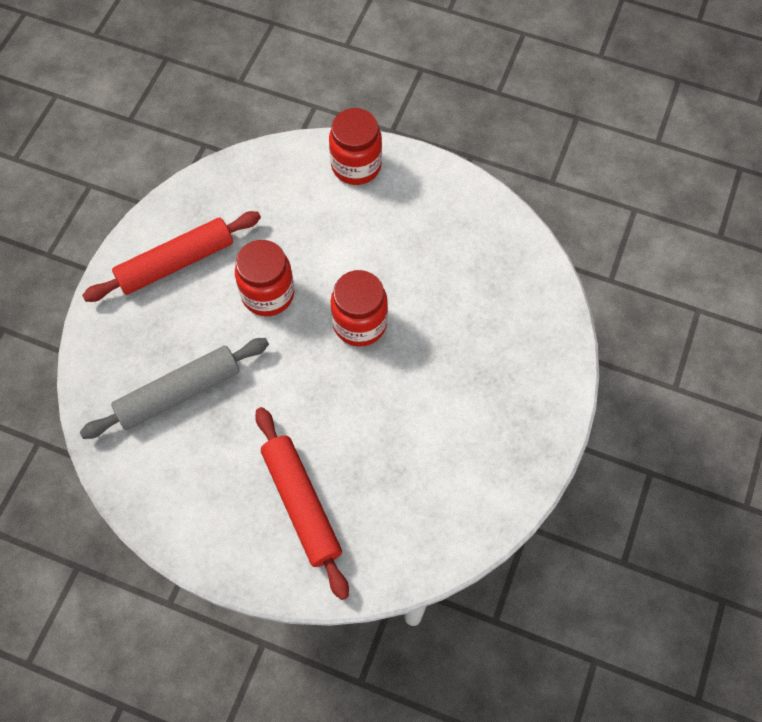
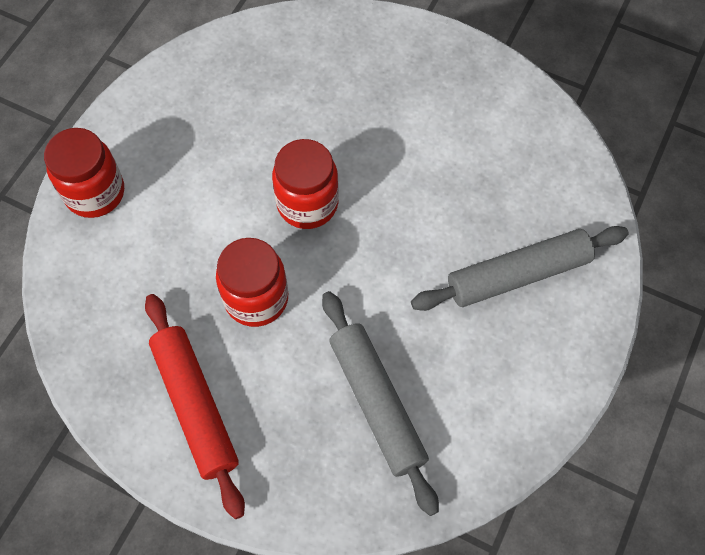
camera: 85 degrees left, 0 degrees up
(301, 504) = (518, 275): red rolling pin -> grey rolling pin

